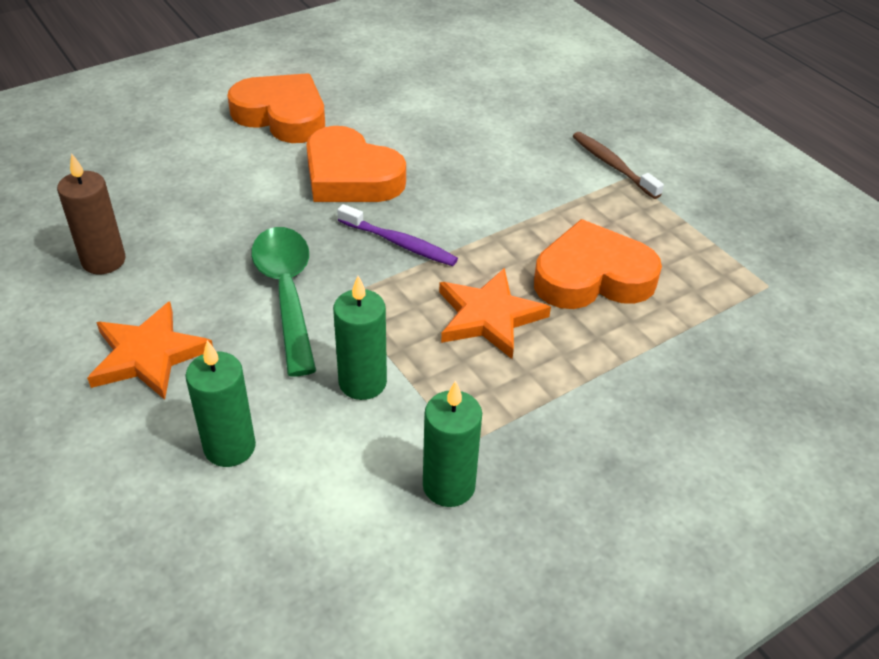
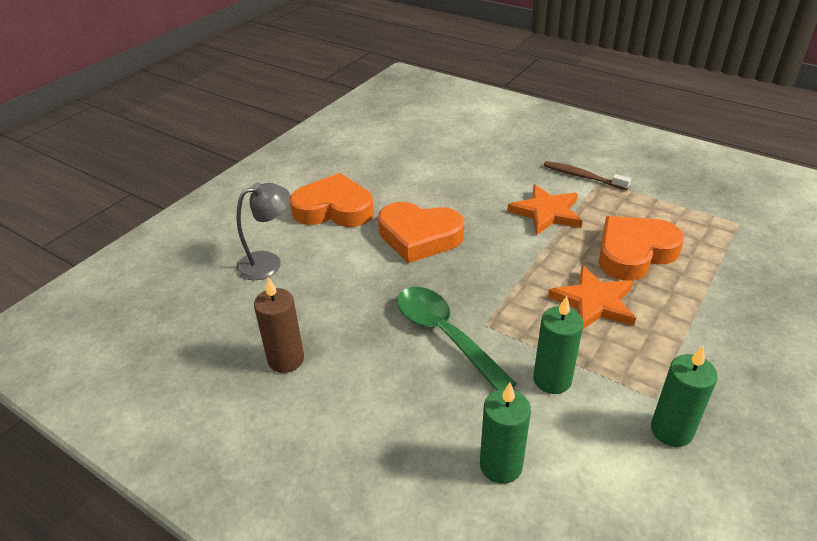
camera: 20 degrees left, 5 degrees down
(148, 355) = (381, 419): orange star -> orange star (546, 213)
(165, 154) = (268, 263): none -> grey lamp
(399, 243) = (491, 272): purple toothbrush -> none

